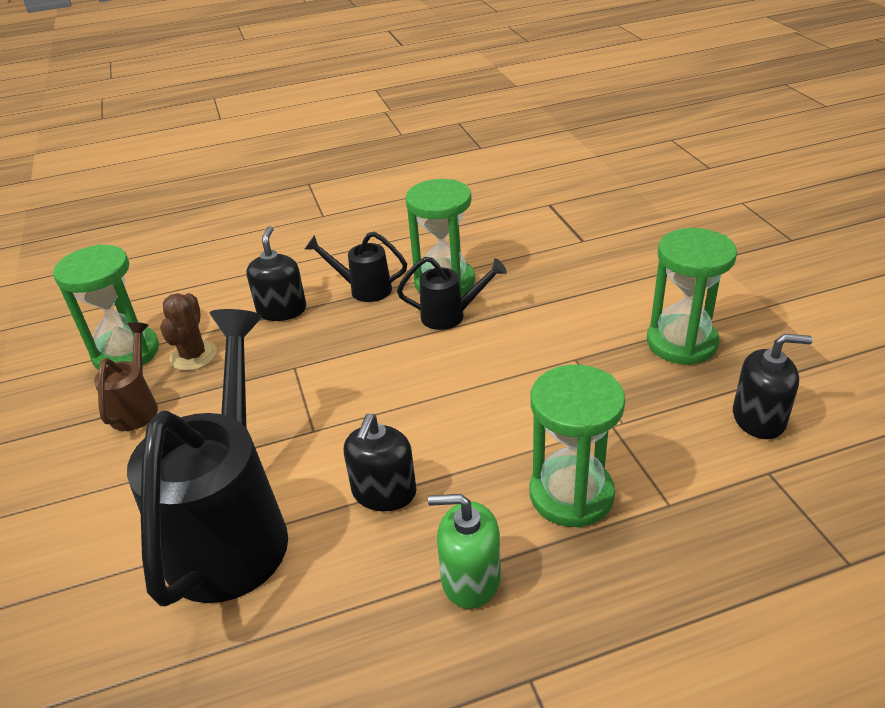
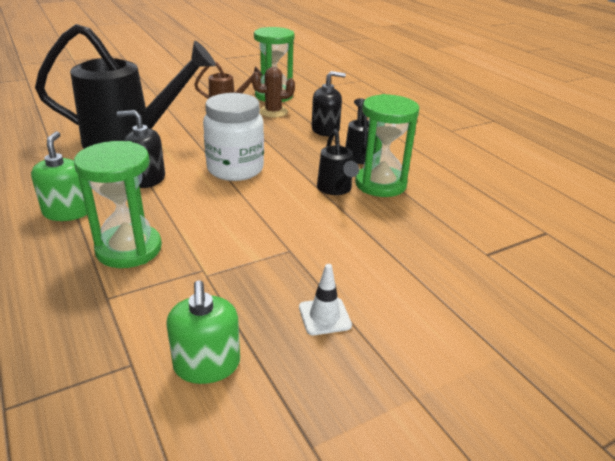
camera: 75 degrees right, 5 degrees down
(377, 399) = (235, 169): none -> white jar
(681, 343) = (324, 316): green hourglass -> white traffic cone
(759, 418) = (207, 365): black soap dispenser -> green soap dispenser

